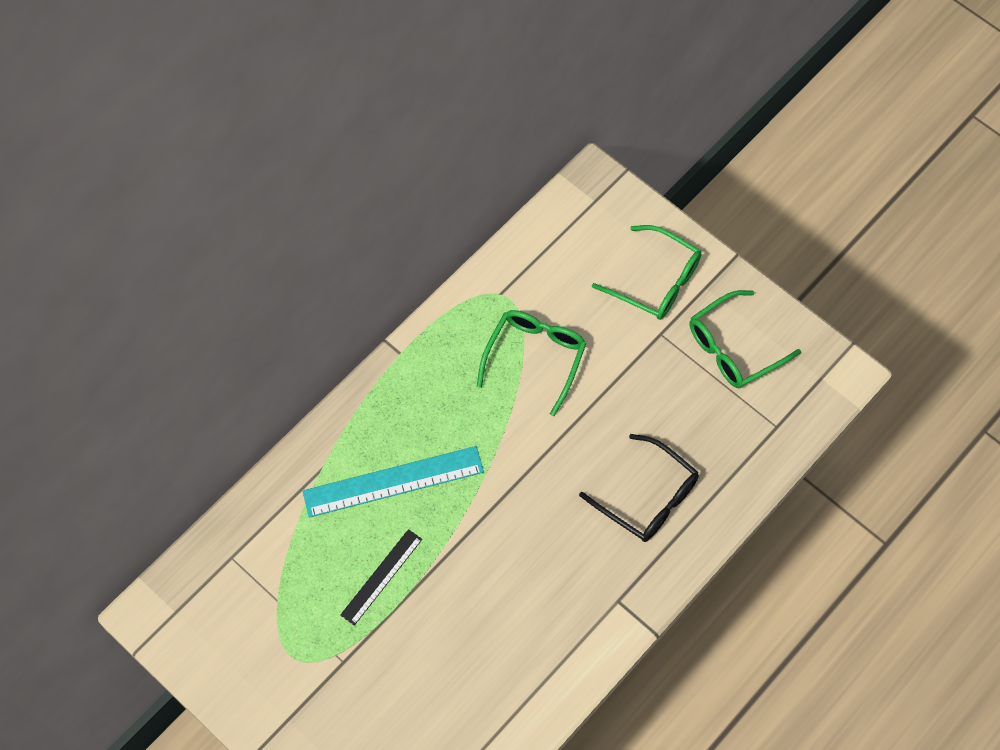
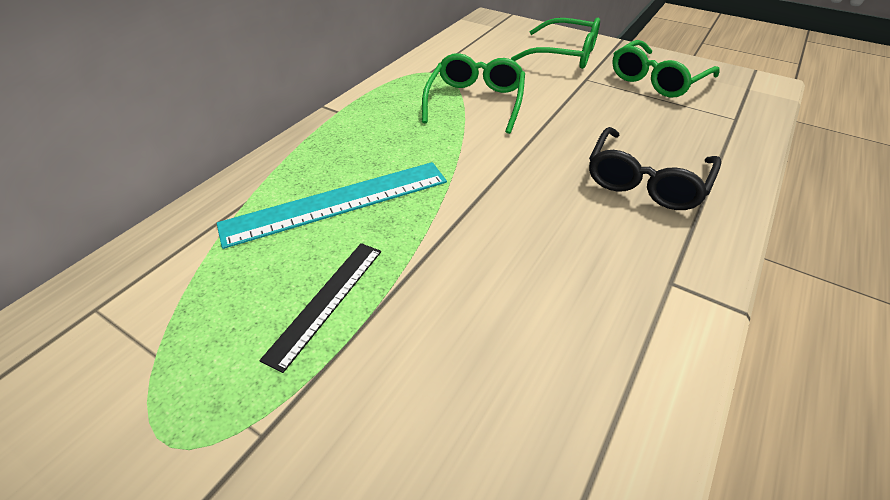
camera: 10 degrees left, 20 degrees down
(648, 498) = (645, 181): black glasses -> black glasses turned 90 degrees clockwise

